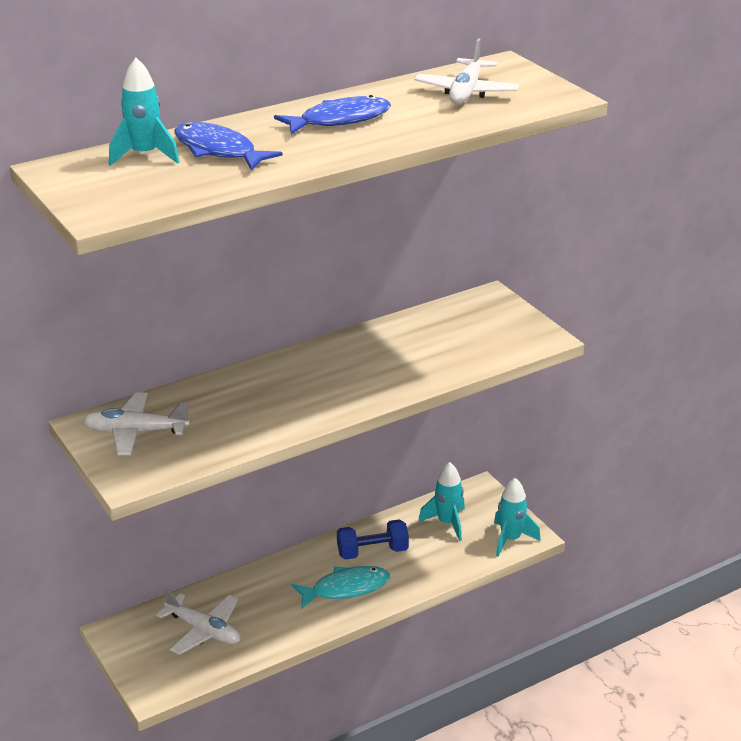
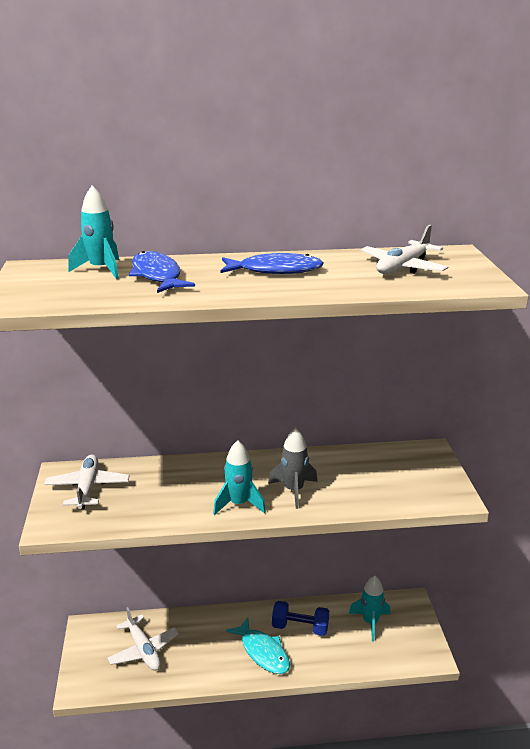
camera: 25 degrees right, 5 degrees down
(136, 432) = (87, 488): white plane -> white plane turned 60 degrees clockwise
(345, 588) = (263, 652): turquoise fish -> turquoise fish turned 45 degrees clockwise
(374, 374) = (294, 490): none -> grey rocket
(510, 539) = (414, 654): turquoise rocket -> turquoise rocket (239, 504)

